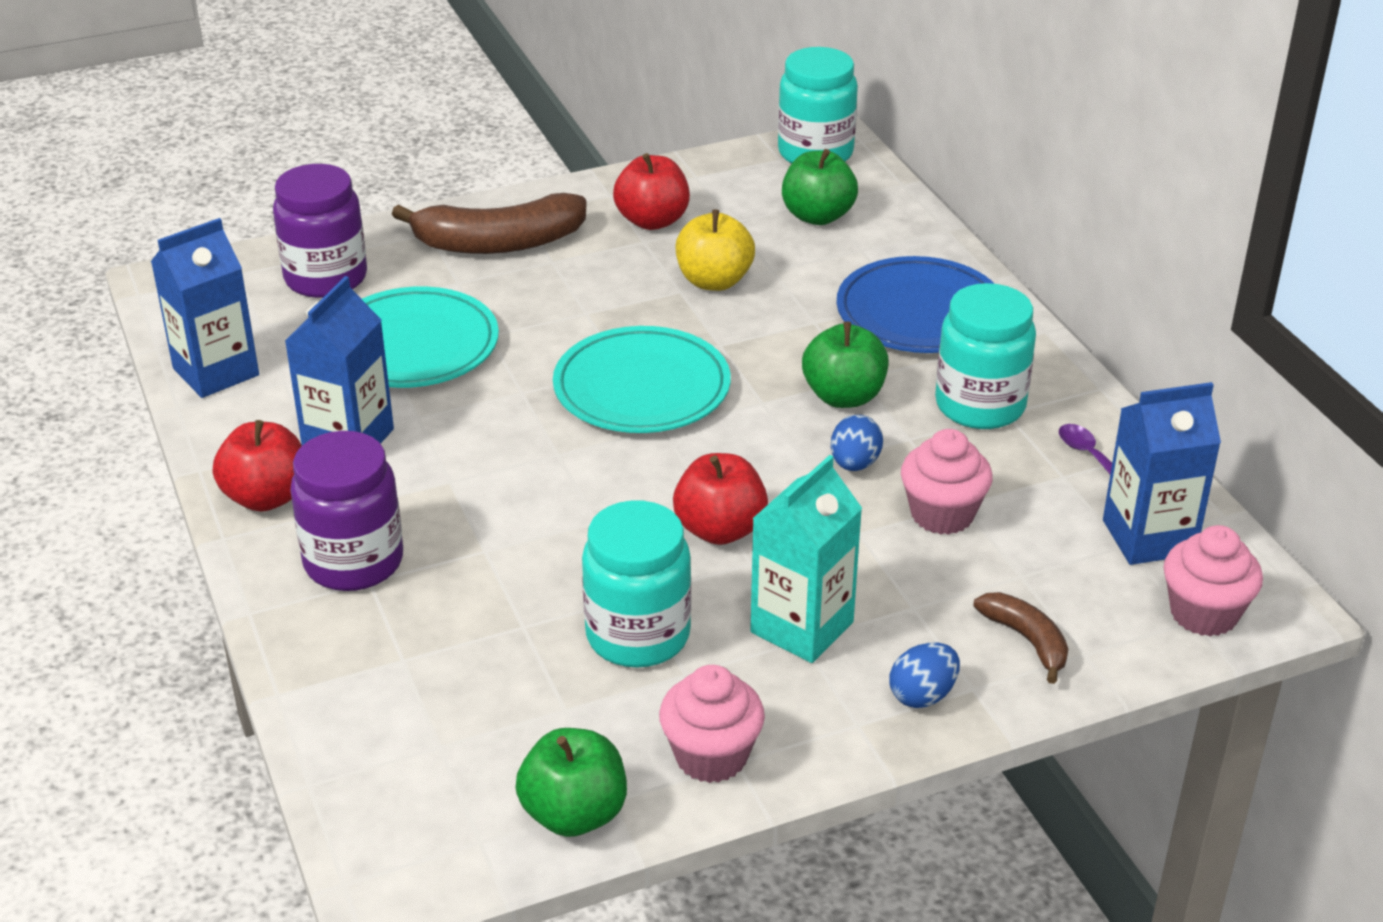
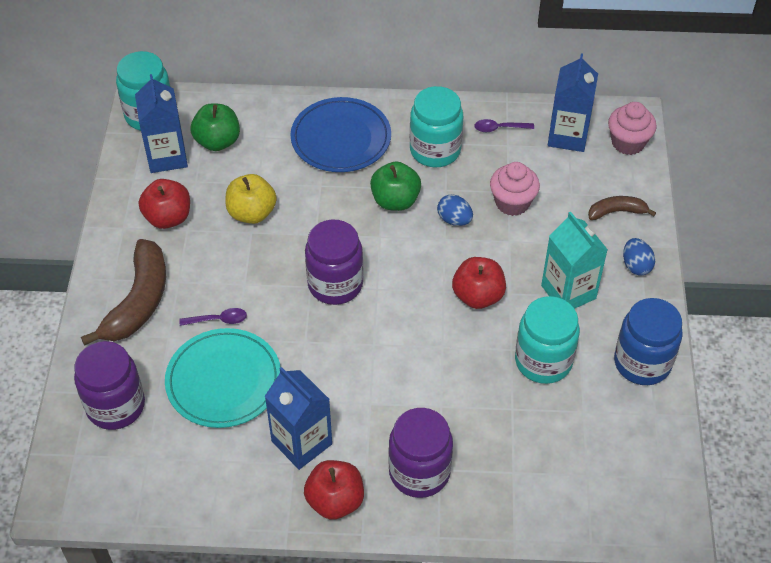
camera: 65 degrees left, 15 degrees up
(216, 372) = (185, 496): blue carton -> blue carton (167, 157)
(510, 311) = (218, 320): none -> purple spoon
(574, 814) = (658, 432): green apple -> none
(642, 388) = (335, 284): turquoise plate -> purple jar
(711, 756) = (642, 363): pink cupcake -> blue jar

